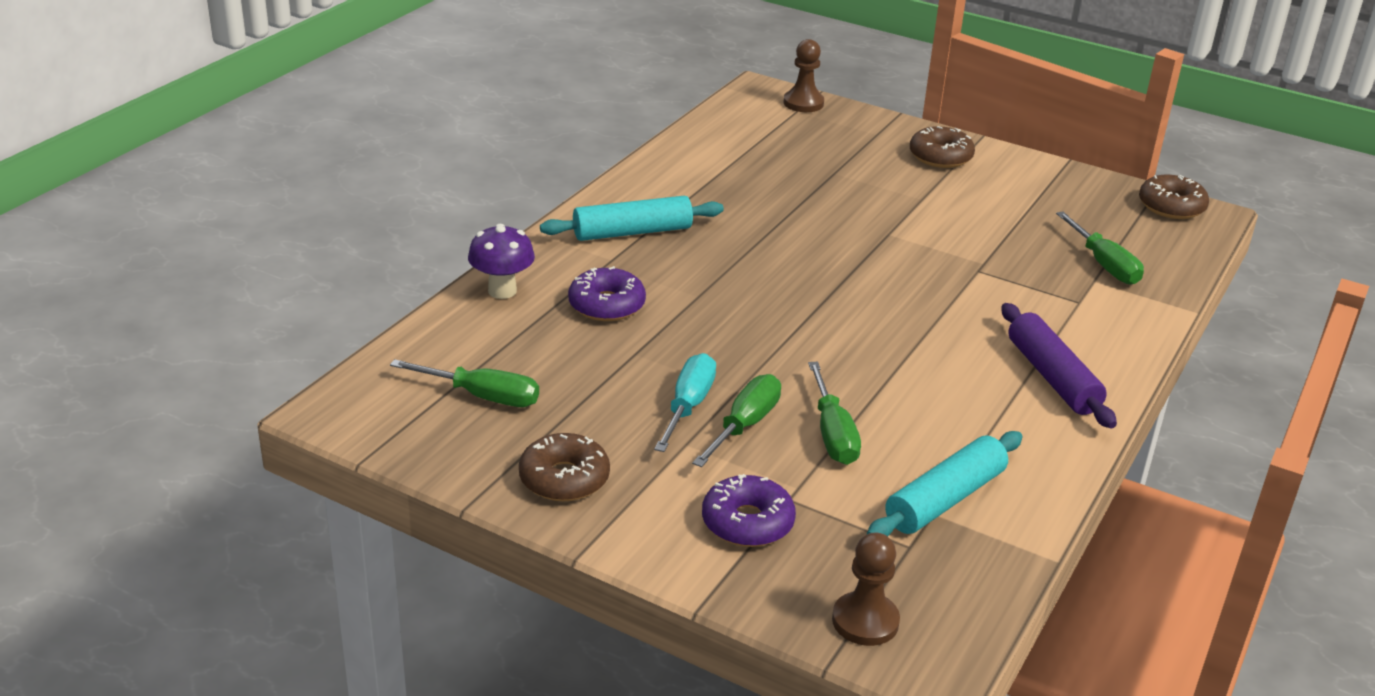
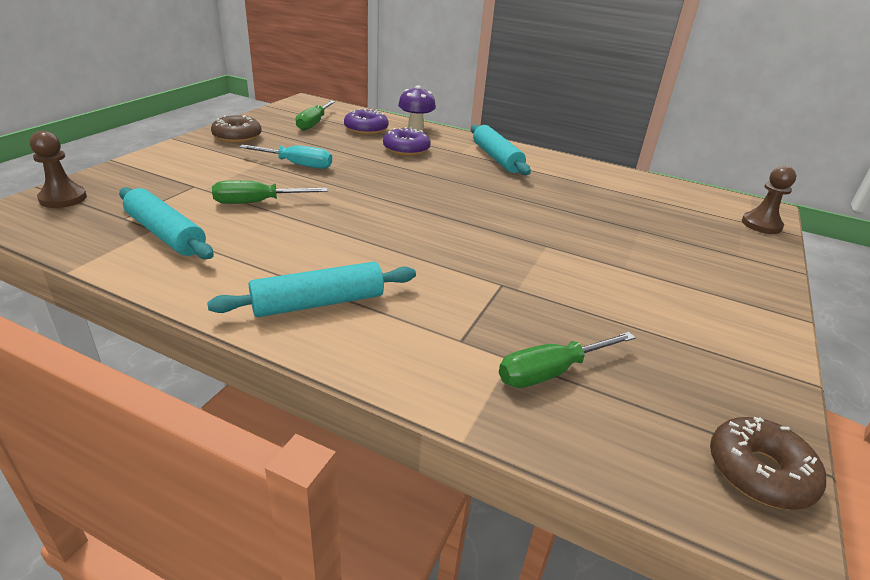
camera: 85 degrees right, 0 degrees up
(744, 426) = (273, 178): green screwdriver -> none
(747, 523) = (176, 174): purple donut -> purple donut (366, 129)
(940, 157) = (725, 286): brown donut -> none
(1052, 377) = (318, 303): purple rolling pin -> turquoise rolling pin

